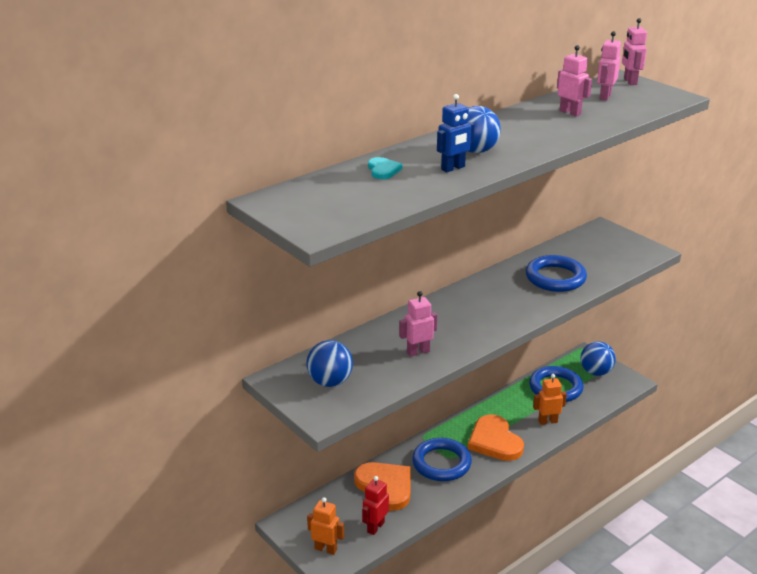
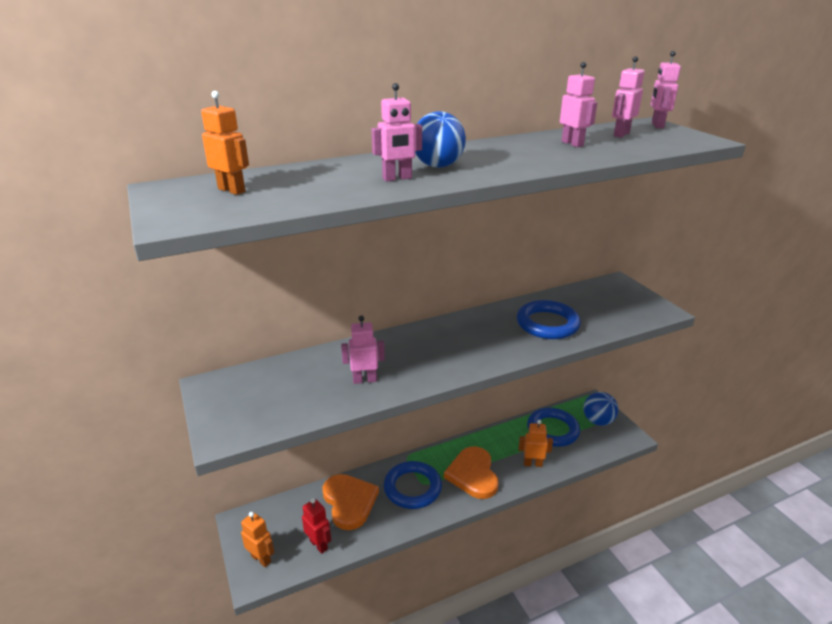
camera: 15 degrees right, 0 degrees up
(328, 196) = (232, 190): none -> orange robot
(330, 382) = (256, 398): blue ball -> none
(375, 527) = (319, 545): red robot -> red robot turned 90 degrees clockwise
(383, 170) = (319, 173): turquoise heart -> none
(453, 168) = (397, 178): blue robot -> pink robot

